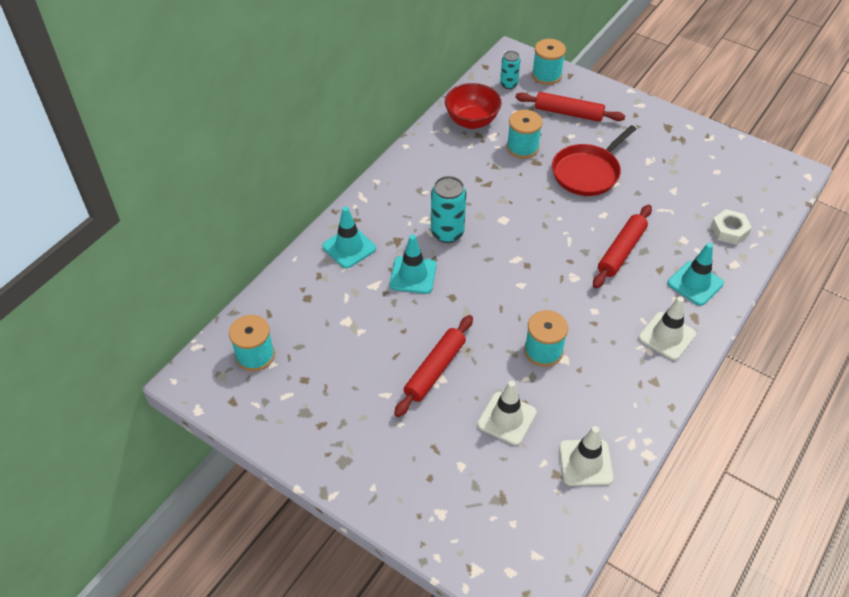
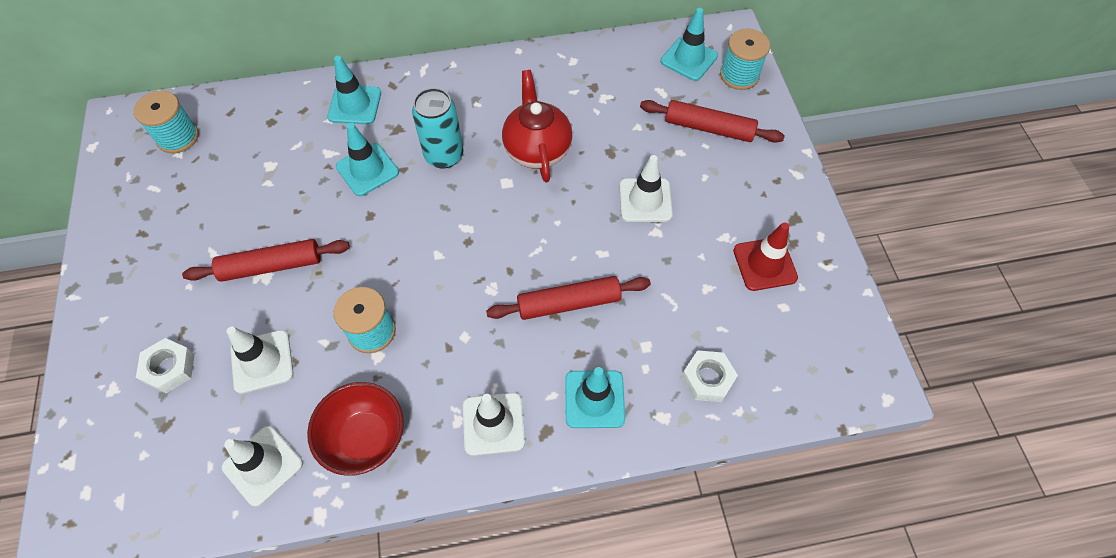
camera: 45 degrees right, 10 degrees up
(458, 471) = (169, 368): none -> white nut
(472, 121) = (605, 69): red bowl -> red bowl (365, 438)
(495, 190) = (537, 149): none -> red teapot
(508, 84) = (689, 59): turquoise can -> turquoise traffic cone
(522, 147) = (617, 129): turquoise spool -> none
(568, 113) = (709, 128): red rolling pin -> red rolling pin turned 45 degrees counterclockwise
(587, 172) = (645, 200): red pan -> white traffic cone
(683, 159) = (764, 264): none -> red traffic cone

